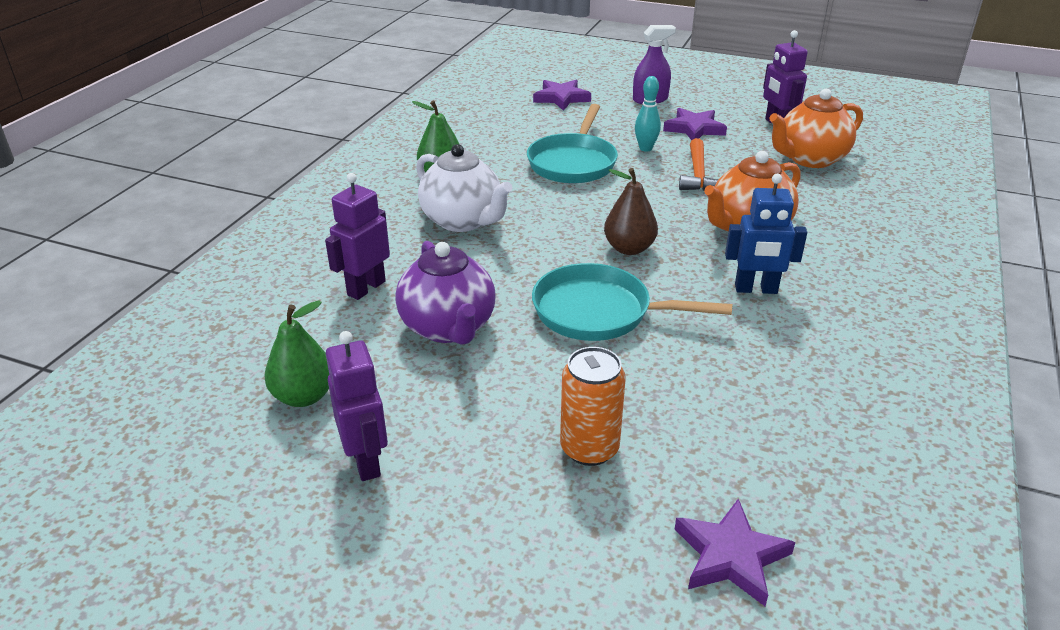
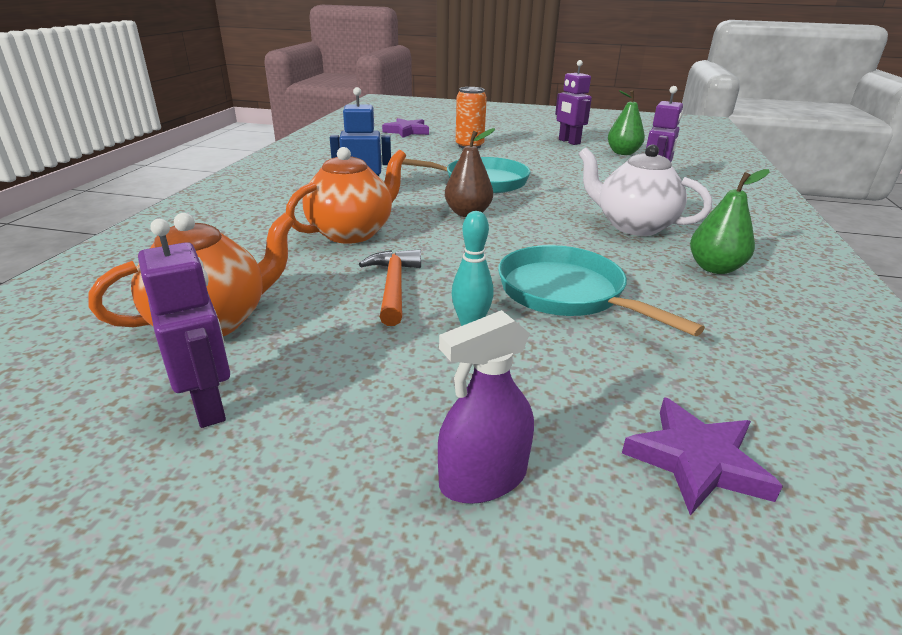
camera: 170 degrees right, 5 degrees down
(448, 328) = (574, 173): purple teapot -> none
(573, 163) = (566, 294): turquoise pan -> turquoise pan turned 45 degrees counterclockwise
(694, 129) = (386, 377): purple star -> none

